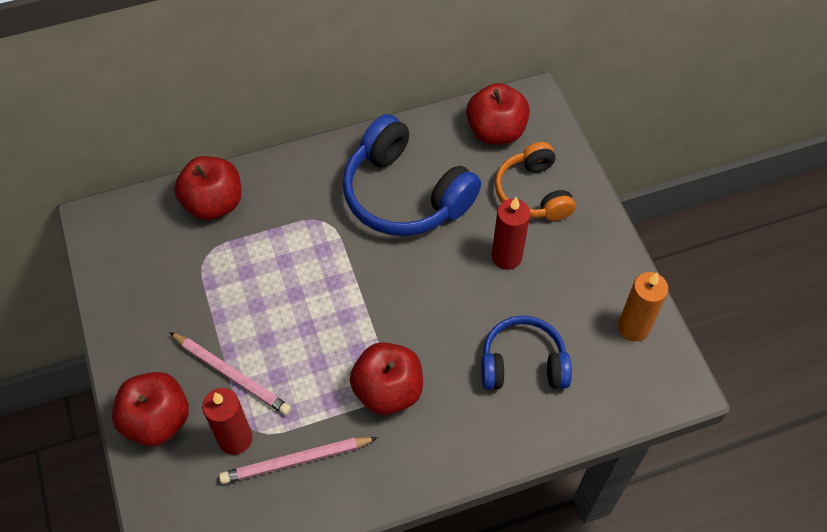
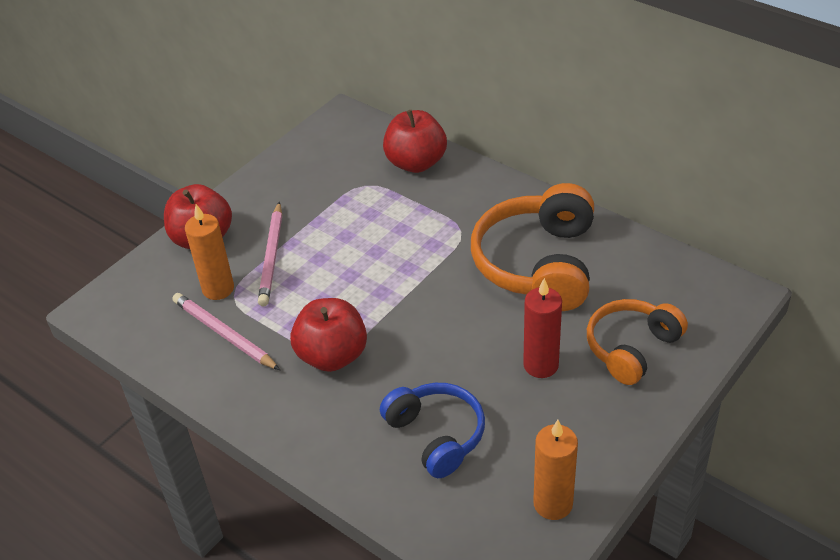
camera: 60 degrees right, 15 degrees down
(235, 439) = (218, 289): red candle -> orange candle
(405, 194) = (538, 264): blue headphones -> orange headphones
(496, 131) = (672, 287): red apple -> none

